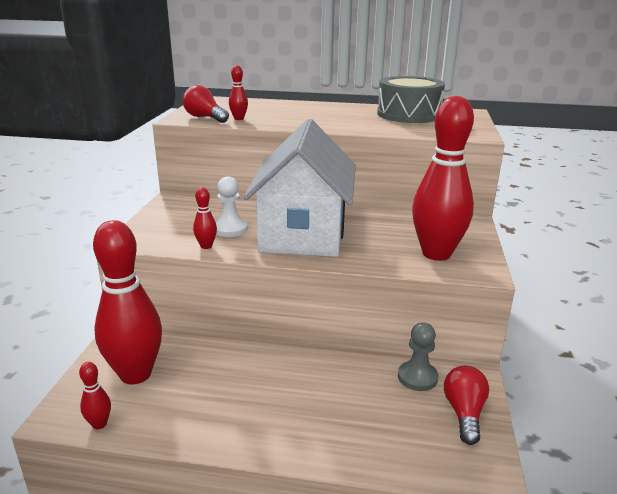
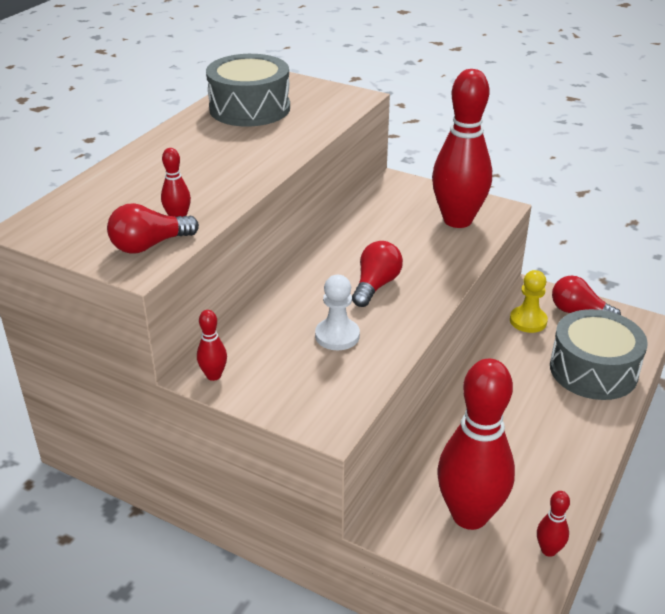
camera: 70 degrees left, 10 degrees up
(206, 246) = (377, 361): red bowling pin -> red bowling pin (213, 375)
(303, 233) = (376, 285): white house -> red light bulb
(366, 433) = (593, 370): none -> grey drum
(417, 377) = (528, 321): grey pawn -> yellow pawn

